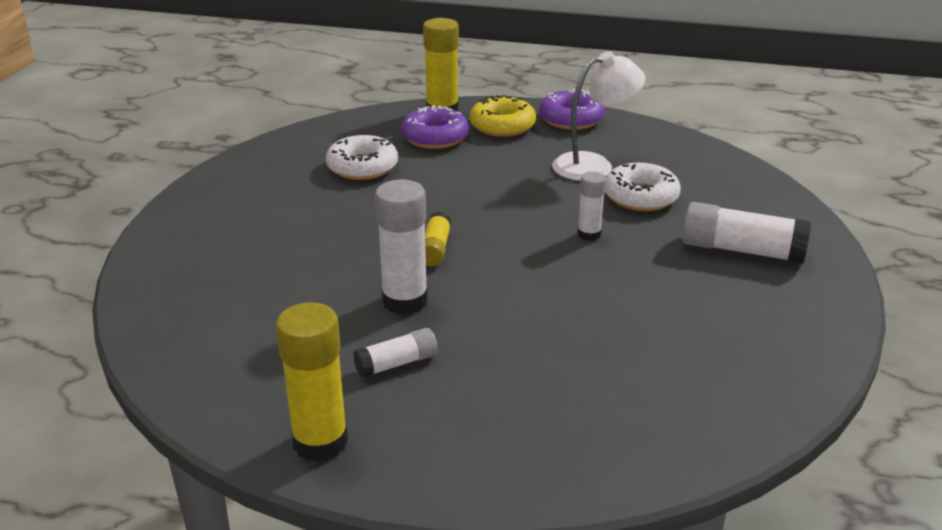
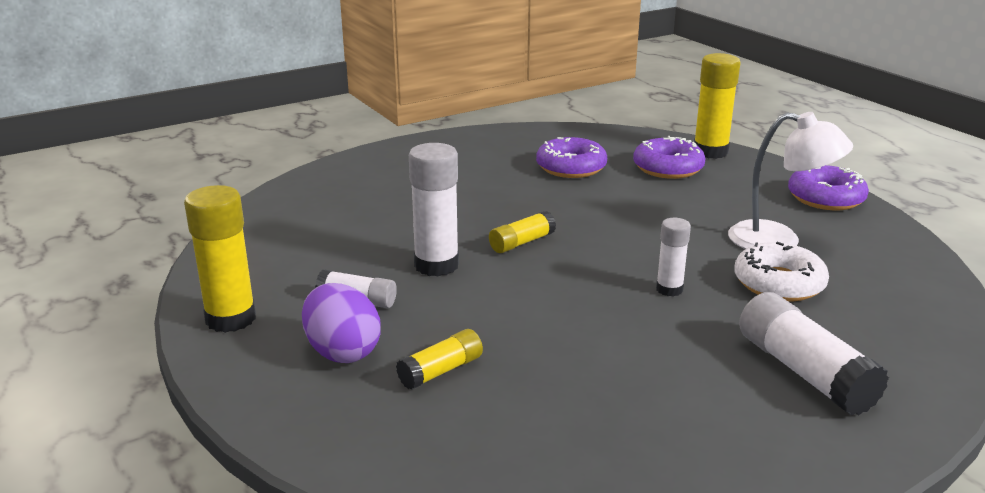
camera: 45 degrees right, 5 degrees down
(362, 167) = (571, 167): white donut -> purple donut
(461, 409) = (342, 352): none -> purple egg
(502, 126) = (745, 180): yellow donut -> none
(553, 378) = (441, 371): none -> yellow glue stick

